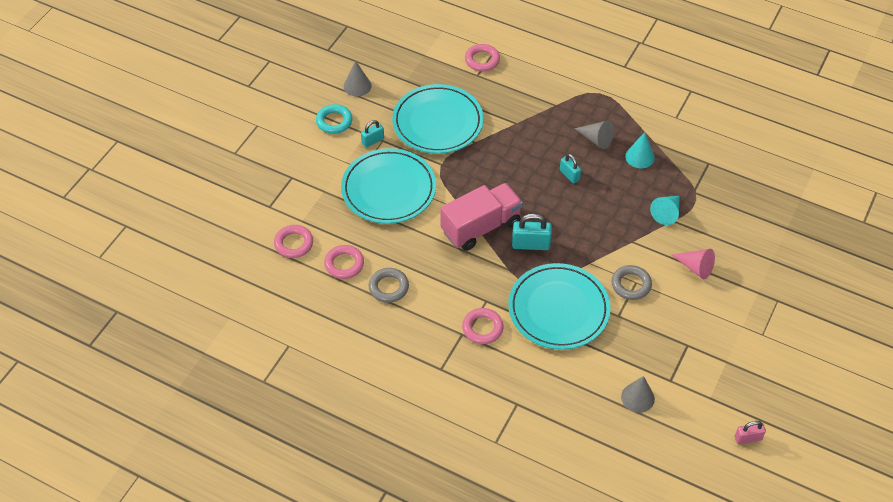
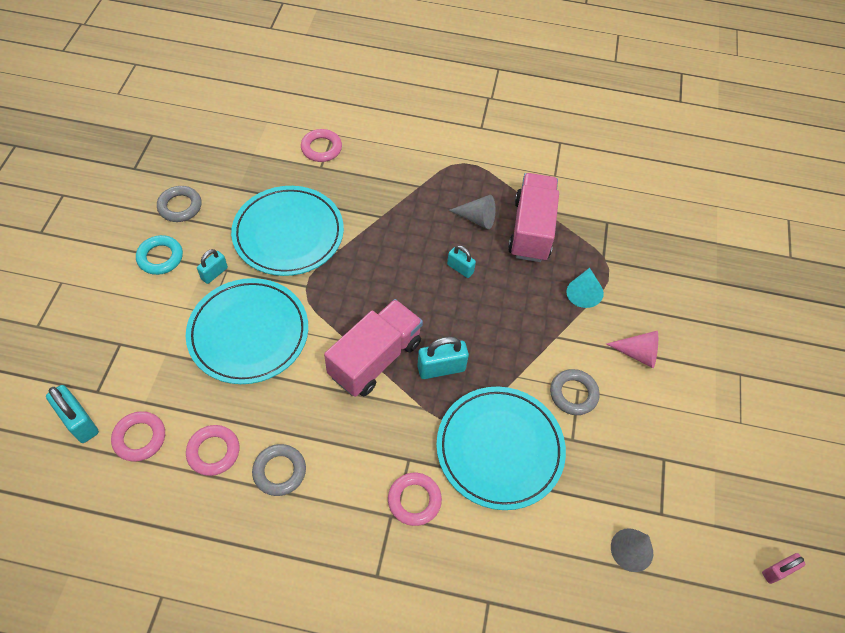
camera: 20 degrees left, 5 degrees up
(253, 224) = (79, 422): none -> turquoise padlock
(357, 86) = (180, 206): grey cone -> grey ring
(639, 157) = (531, 230): turquoise cone -> pink truck

